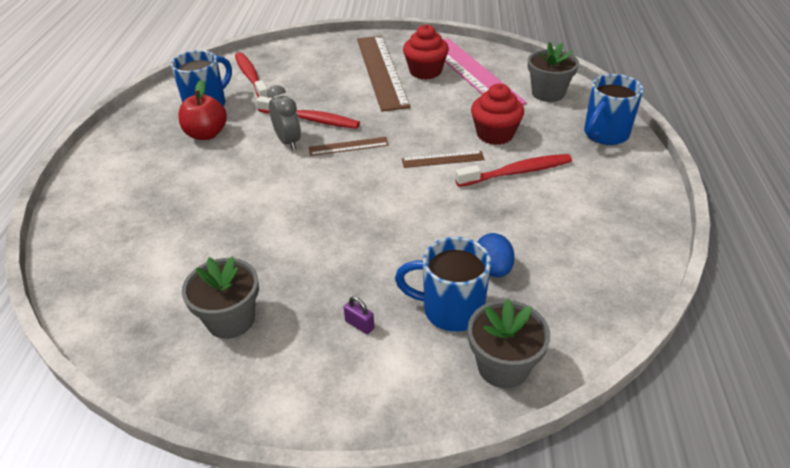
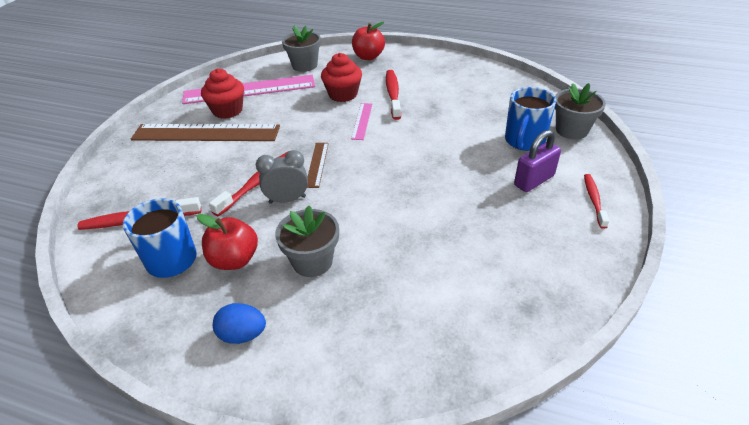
camera: 75 degrees left, 0 degrees up
(231, 320) = (523, 247): grey flower pot -> grey flower pot (312, 261)
(329, 391) = (594, 200): none -> red toothbrush
(359, 325) = (534, 180): purple padlock -> purple padlock, size x2.03
(443, 159) = (362, 121): brown ruler -> pink ruler
(493, 269) = (489, 120): blue egg -> blue egg (243, 334)
(605, 135) = (368, 57): blue mug -> red apple

